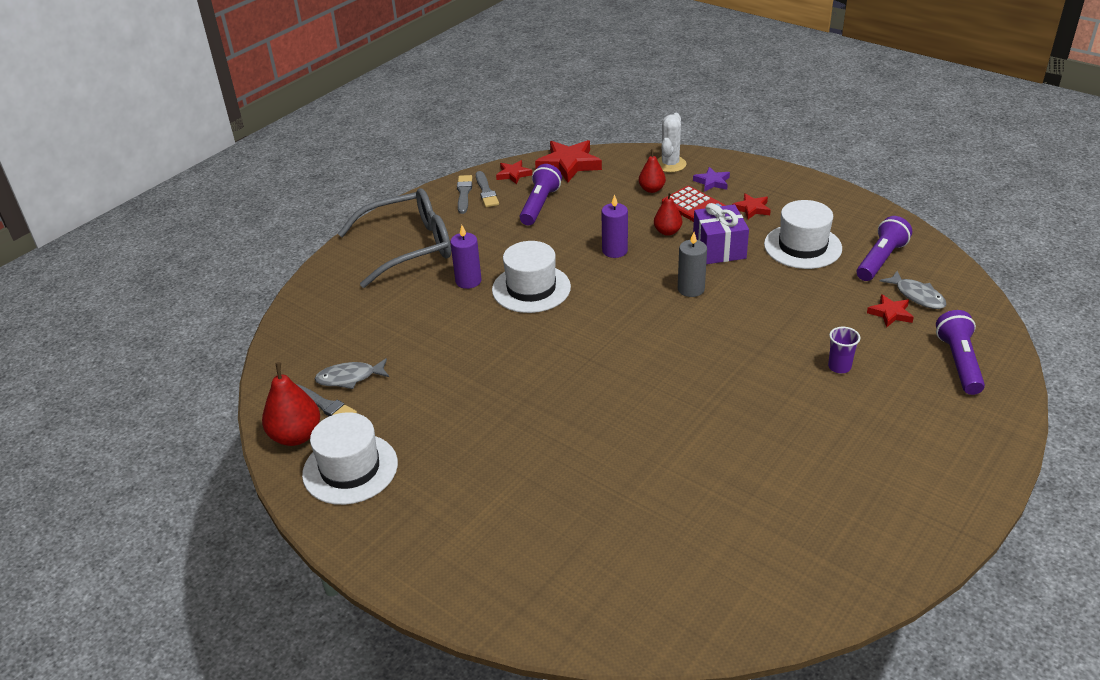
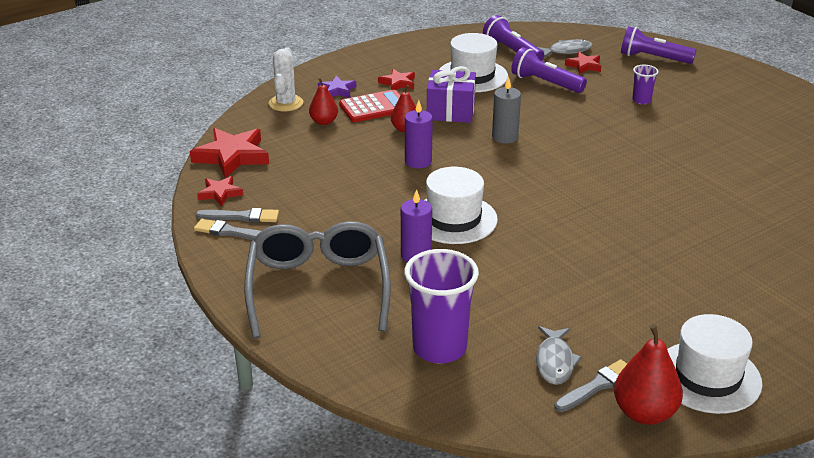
camera: 75 degrees left, 5 degrees down
(352, 317) = (439, 348): none -> purple cup
(539, 205) = (300, 188): purple flashlight -> purple flashlight (545, 83)
(670, 164) = (286, 103): white cactus -> white cactus turned 60 degrees clockwise

